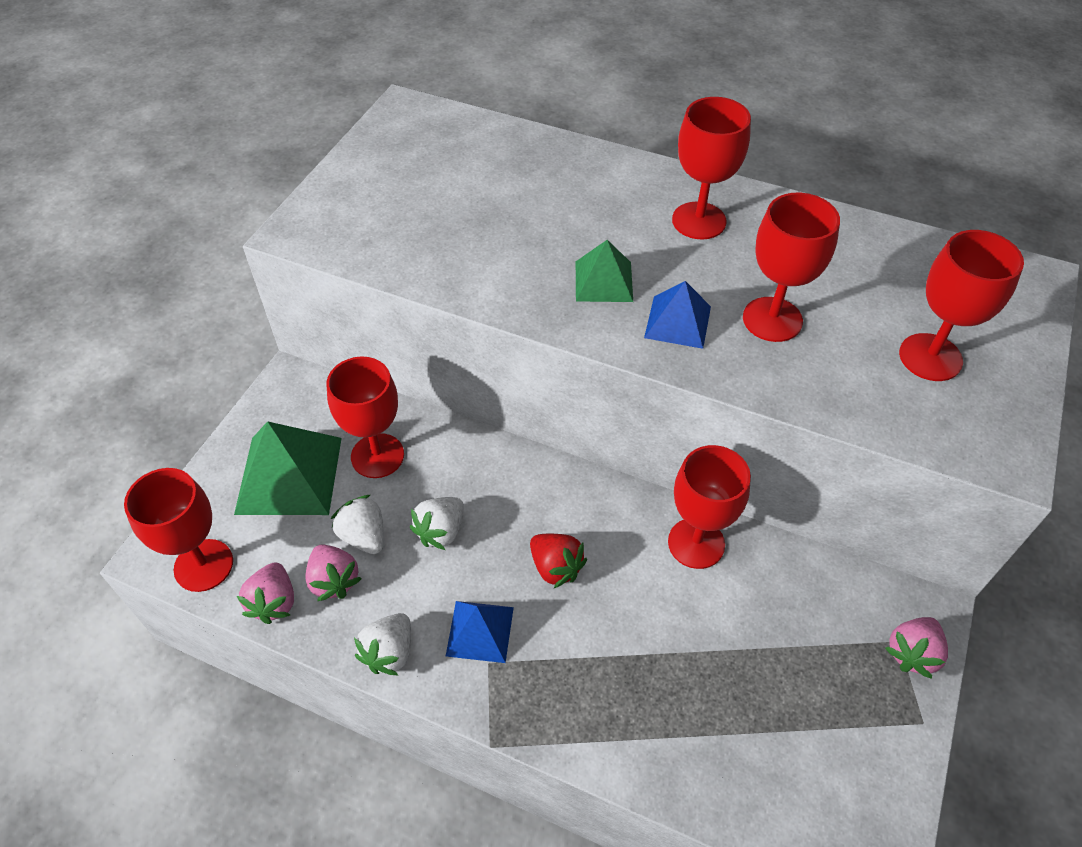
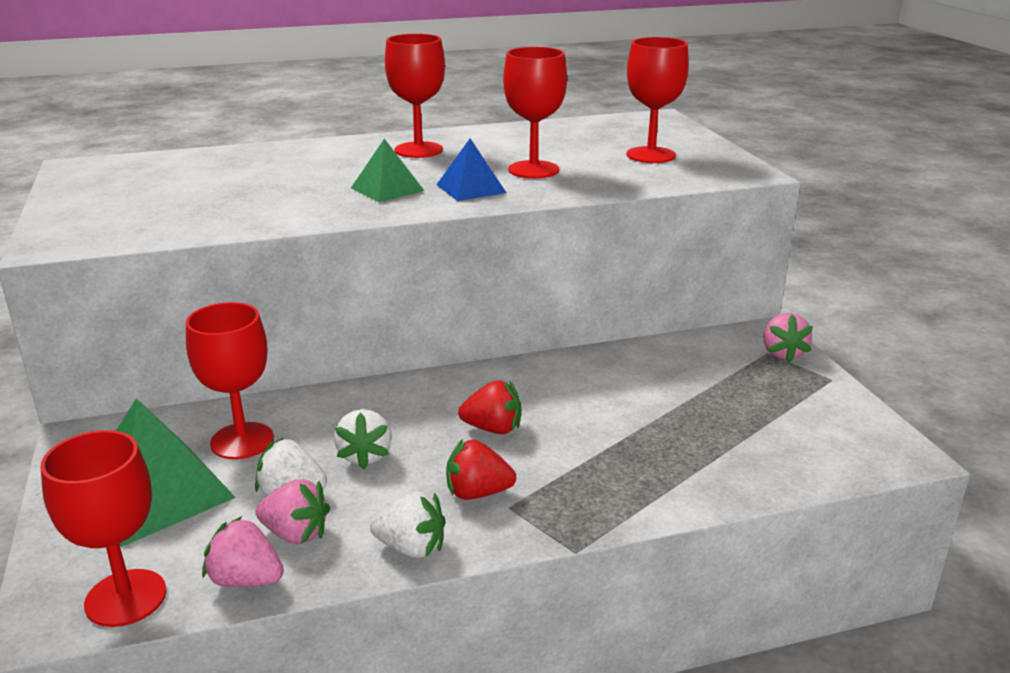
camera: 40 degrees left, 25 degrees down
(274, 602) = (246, 580): pink strawberry -> pink strawberry turned 150 degrees clockwise
(389, 652) = (411, 548): white strawberry -> white strawberry turned 60 degrees counterclockwise
(480, 631) = (477, 493): blue pyramid -> red strawberry
(696, 543) = (581, 369): red goblet -> none

